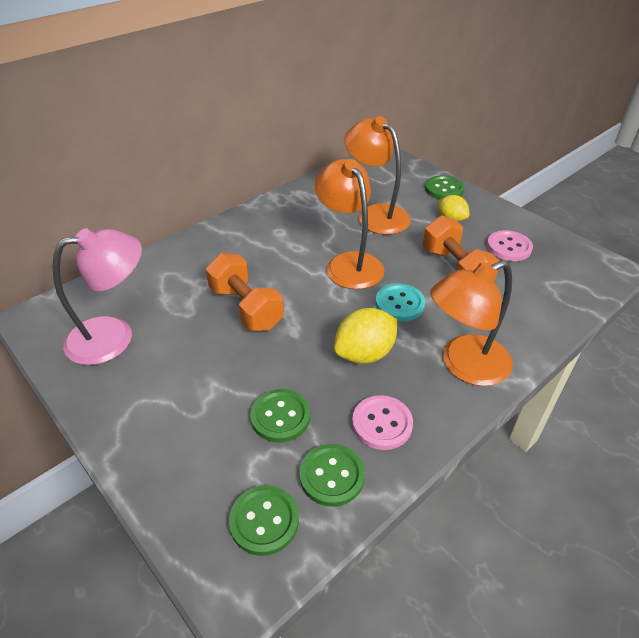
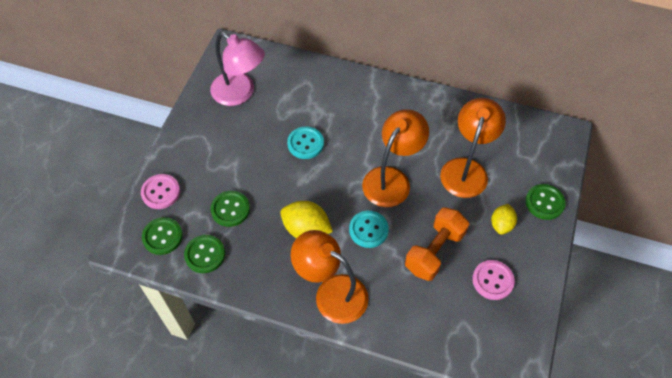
camera: 60 degrees right, 15 degrees up
(246, 308) = (305, 143): orange dumbbell -> turquoise button
(382, 423) = (255, 264): pink button -> pink button (161, 192)

